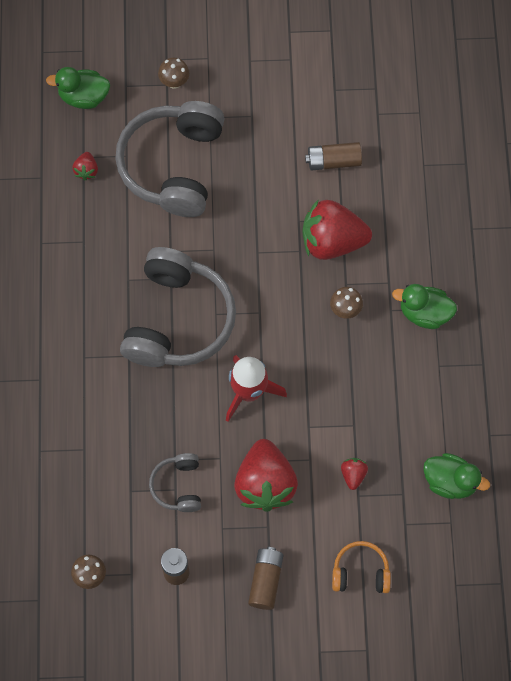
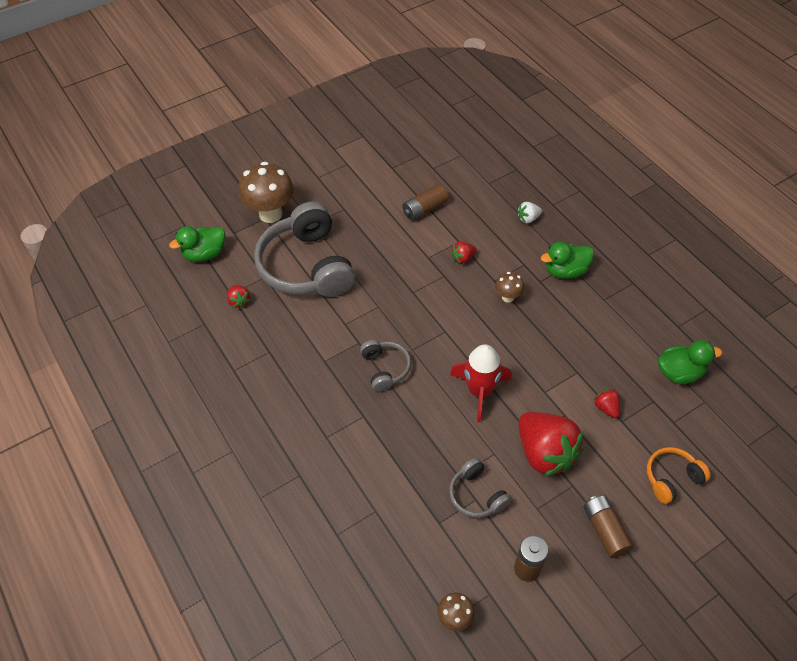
camera: 30 degrees left, 15 degrees down
(174, 82) = (270, 214): brown mushroom -> brown mushroom, size x2.03
(178, 320) = (385, 369): grey headphones -> grey headphones, size x0.48
(332, 241) = (463, 258): red strawberry -> red strawberry, size x0.43
(432, 231) = (528, 218): none -> white strawberry

